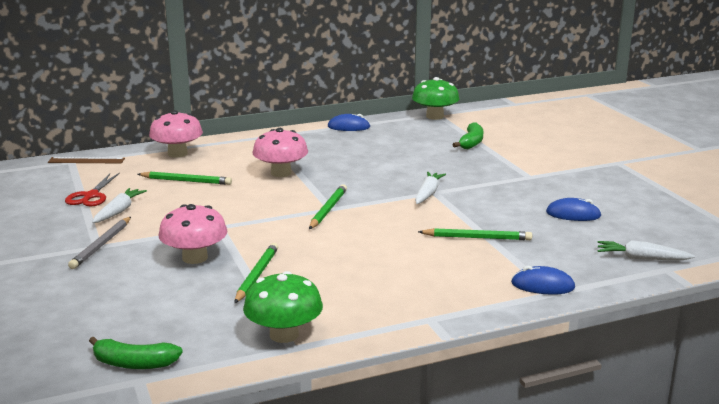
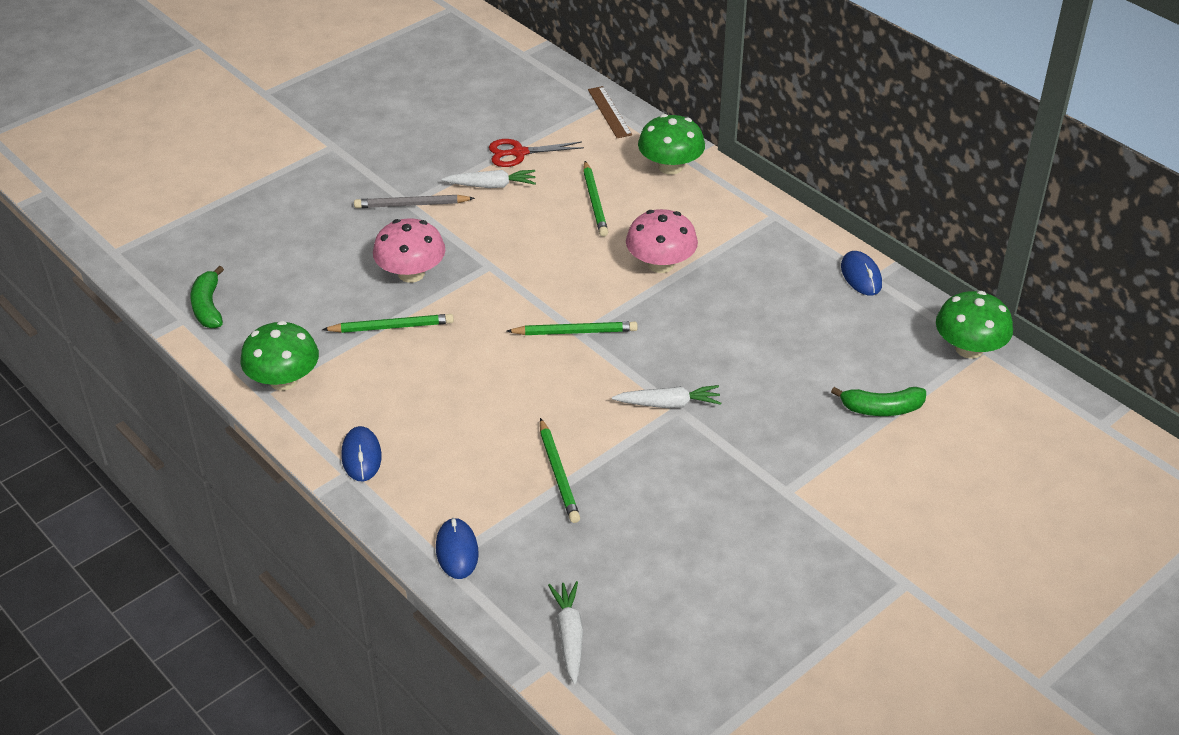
camera: 70 degrees right, 20 degrees up
(177, 153) = (670, 167): pink mushroom -> green mushroom
(573, 214) = (676, 554): blue mouse -> blue mouse (361, 456)

